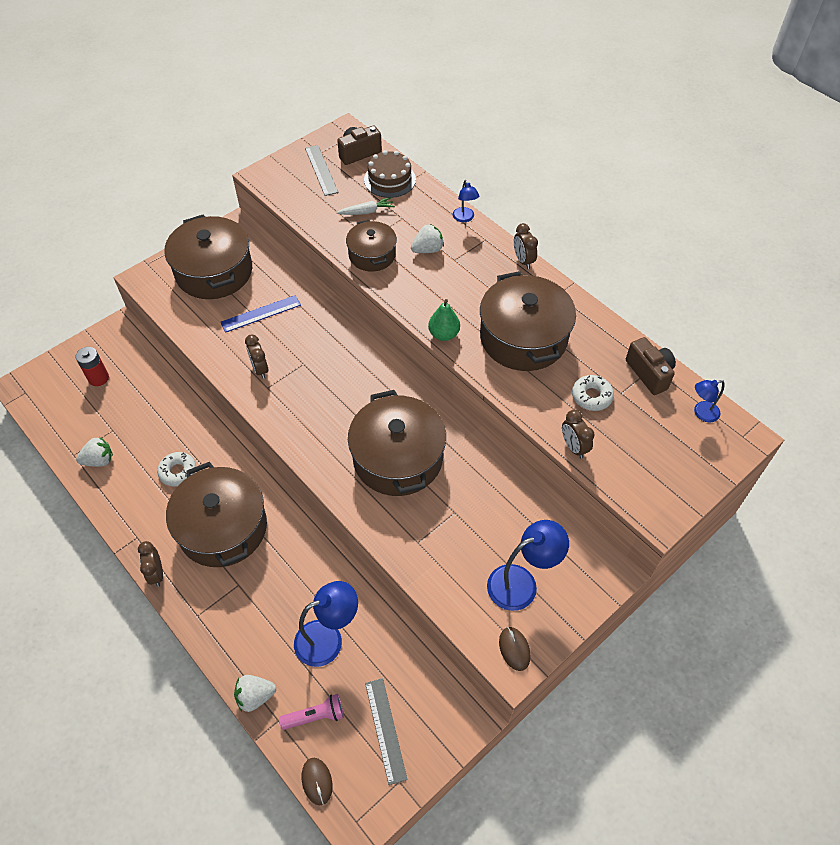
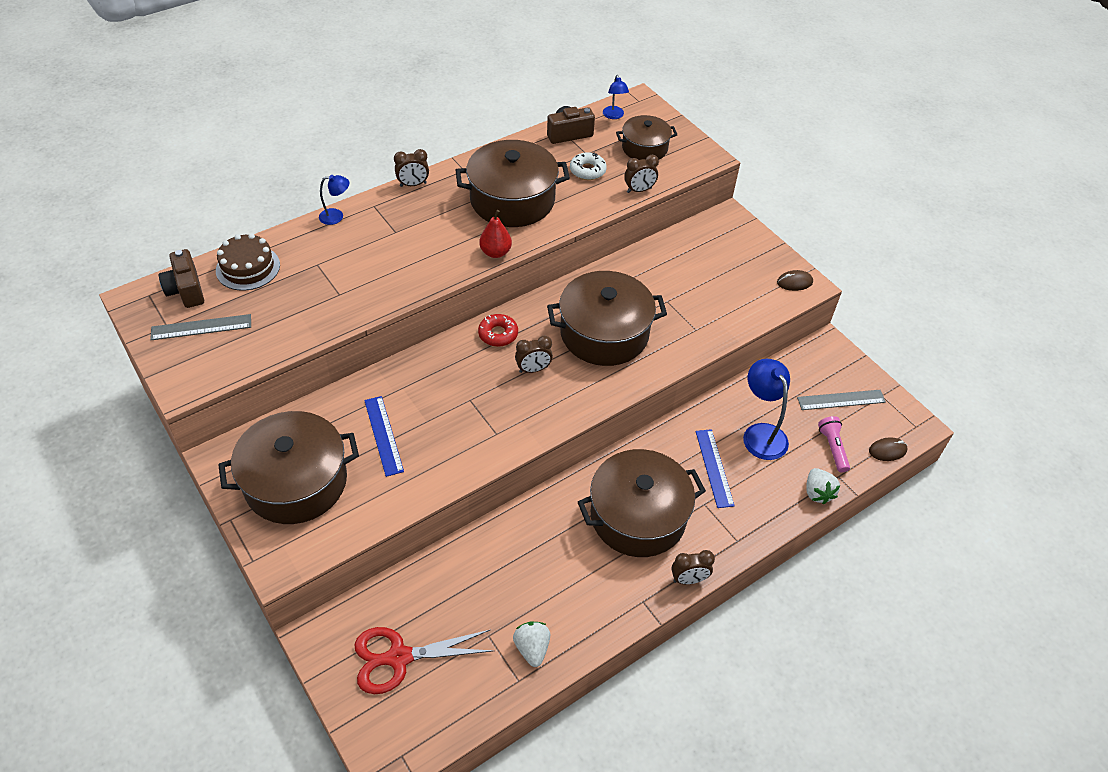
camera: 85 degrees left, 5 degrees down
(98, 378) = (399, 657): red battery -> red scissors
(178, 472) = (561, 560): white donut -> none
(260, 369) = (469, 439): brown clock -> brown clock (533, 369)
(281, 593) = (714, 468): none -> blue ruler
(366, 211) = (294, 292): white carrot -> none
(372, 255) = (367, 294): brown pot -> brown pot (644, 148)
(382, 373) = (498, 334): none -> red donut
(427, 250) = (374, 250): white strawberry -> none
(443, 334) = (495, 252): green pear -> red pear
(521, 583) = (737, 269): blue lamp -> none

